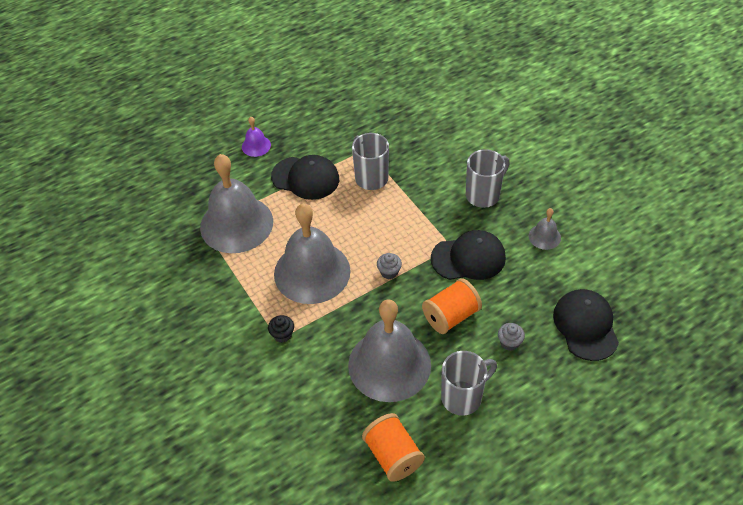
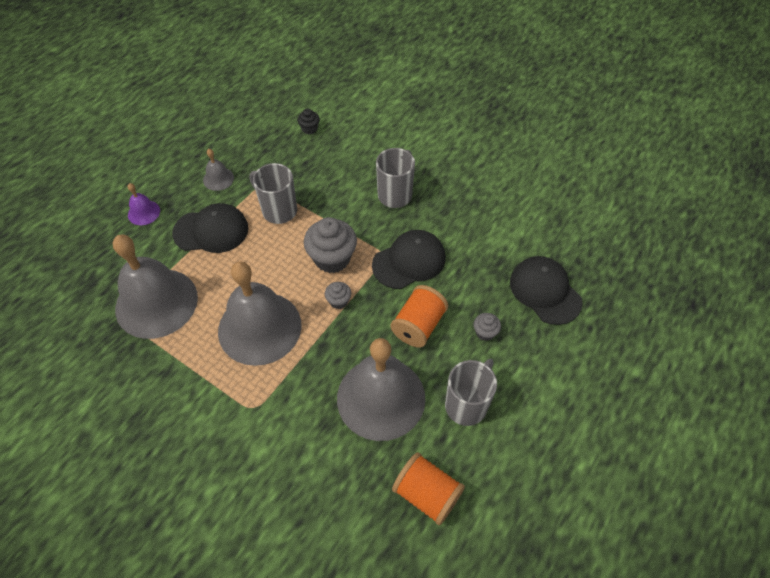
camera: 25 degrees left, 5 degrees up
(282, 335) = (256, 406): black cupcake -> black cupcake (309, 129)
(399, 234) = (332, 258): none -> grey cupcake
(544, 236) = (469, 217): grey bell -> grey bell (218, 179)

